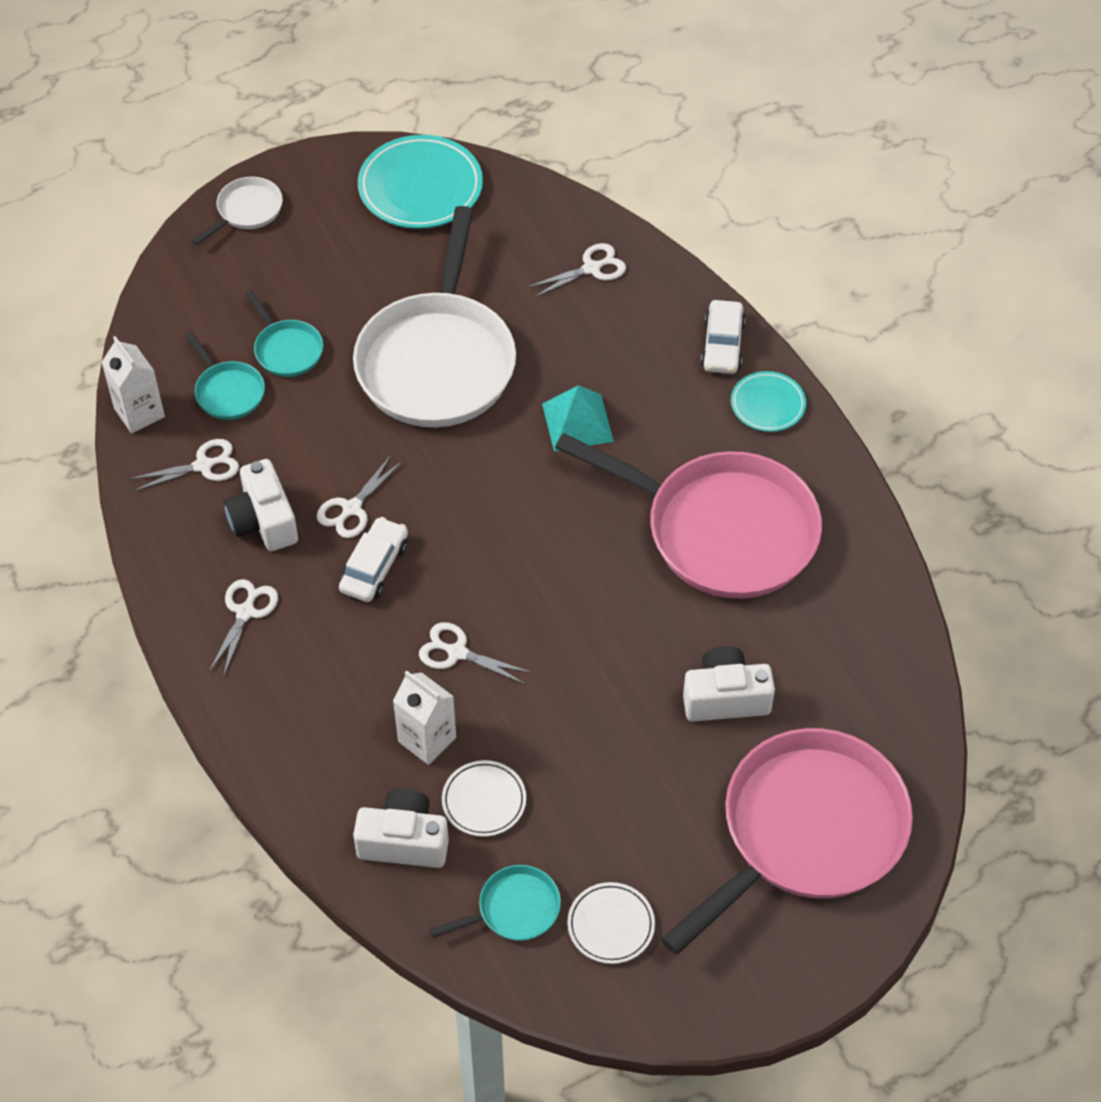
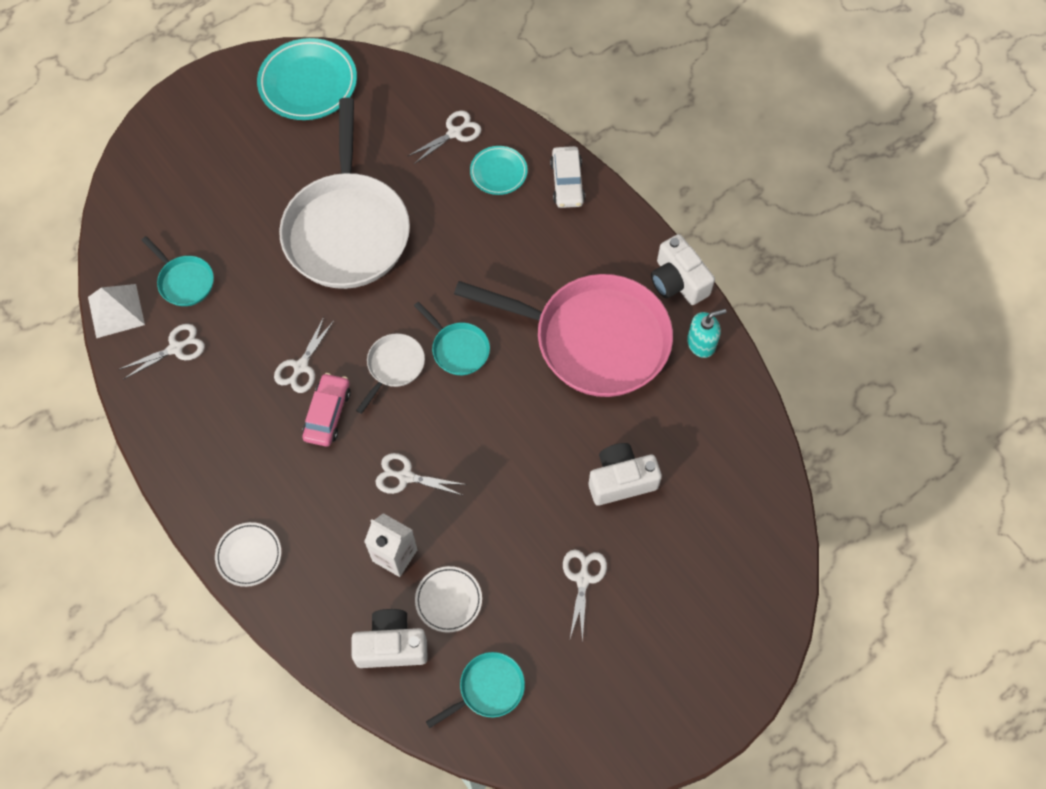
camera: 10 degrees left, 10 degrees up
(139, 413) = (116, 310): white carton -> white pyramid
(245, 612) = (231, 470): white scissors -> white scissors (583, 579)
(247, 211) = (173, 123): white pan -> white pan (394, 367)
(263, 521) = (232, 388): white camera -> white camera (678, 281)
(287, 349) = (225, 238): turquoise pan -> turquoise pan (458, 349)
(374, 567) = (328, 414): white car -> pink car
(577, 422) = (466, 265): turquoise pyramid -> none
(611, 925) = (566, 689): white plate -> white plate (249, 555)
(768, 404) = (610, 228): turquoise plate -> turquoise plate (498, 172)
(806, 832) = (702, 584): pink pan -> none
(858, 555) = (701, 343): none -> turquoise soap dispenser

